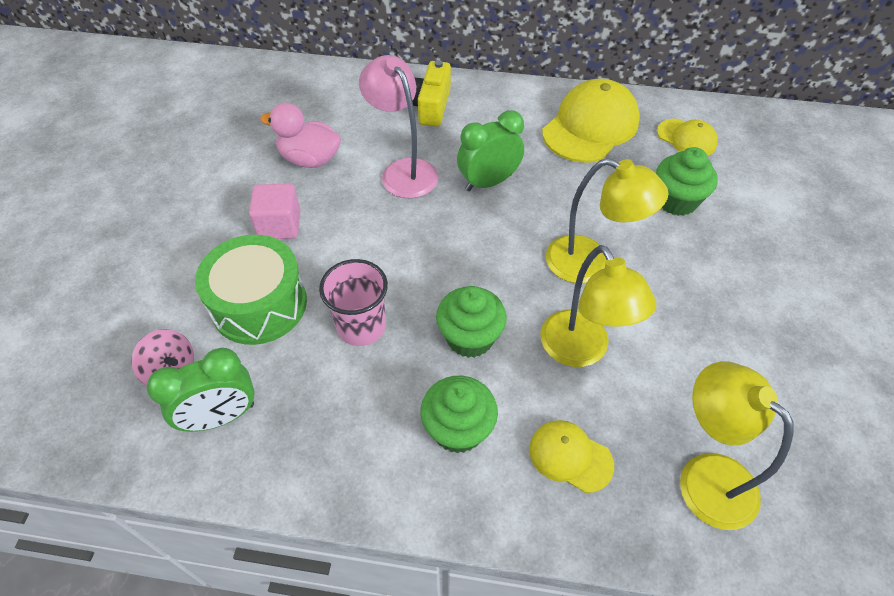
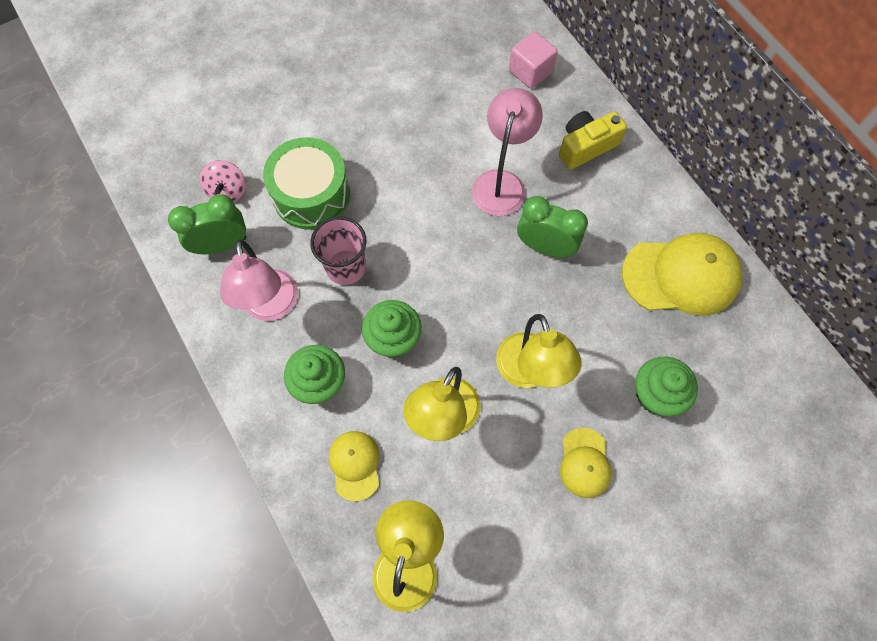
camera: 50 degrees right, 15 degrees up
(221, 416) = (221, 245): green clock -> green clock turned 135 degrees clockwise
(280, 225) = (381, 150): pink cube -> pink cube (530, 71)
(310, 159) = (455, 116): pink duck -> none
(336, 417) = (271, 307): none -> pink lamp
(686, 138) = (742, 358): yellow cap -> yellow cap (584, 463)

